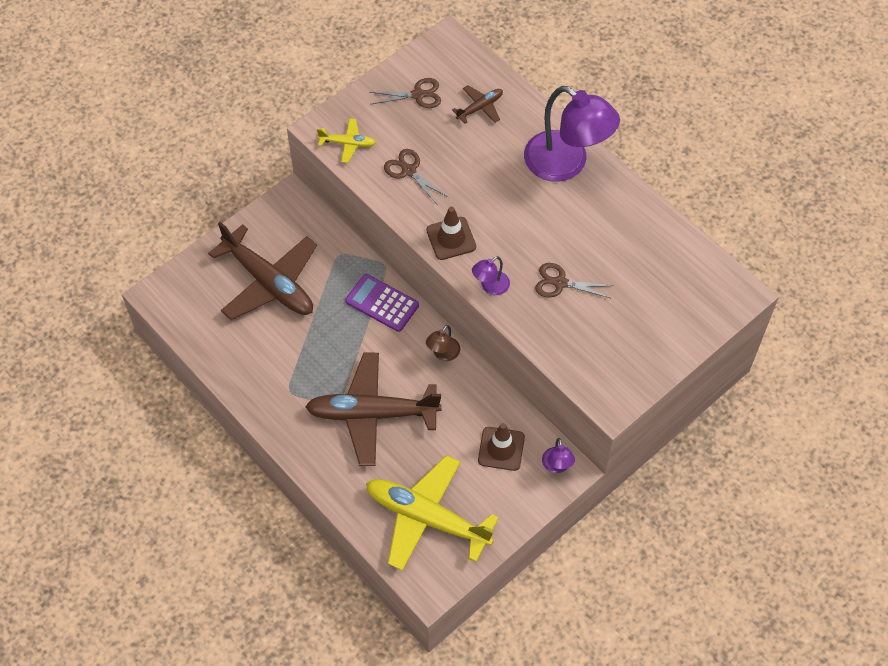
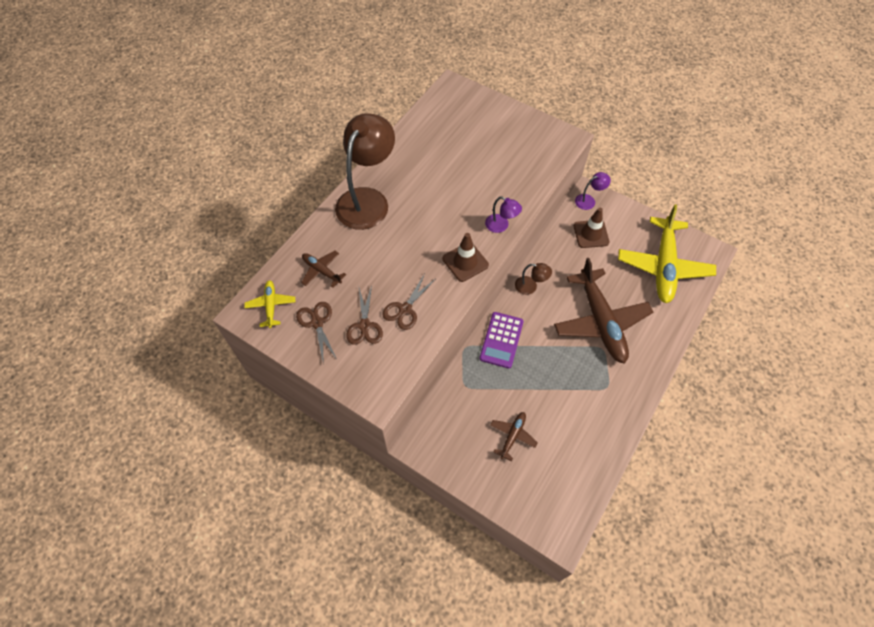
camera: 105 degrees left, 0 degrees up
(269, 282) = (512, 436): brown plane -> brown plane, size x0.45
(348, 143) = (388, 367): yellow plane -> yellow plane (271, 305)
(560, 283) = (481, 184): brown scissors -> brown scissors (364, 326)
(566, 164) = (367, 200): purple lamp -> brown lamp

